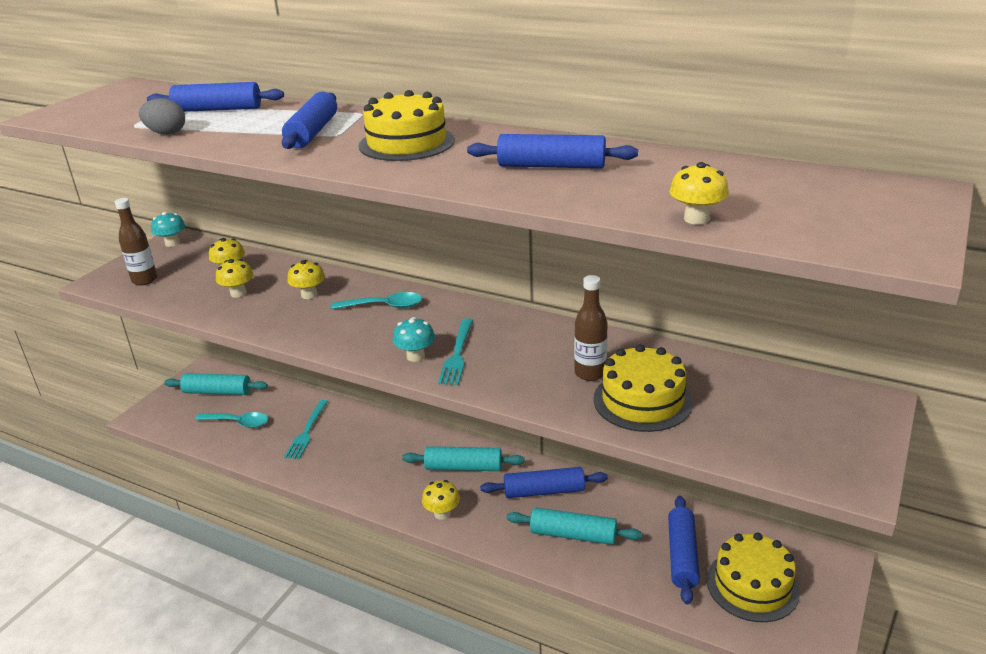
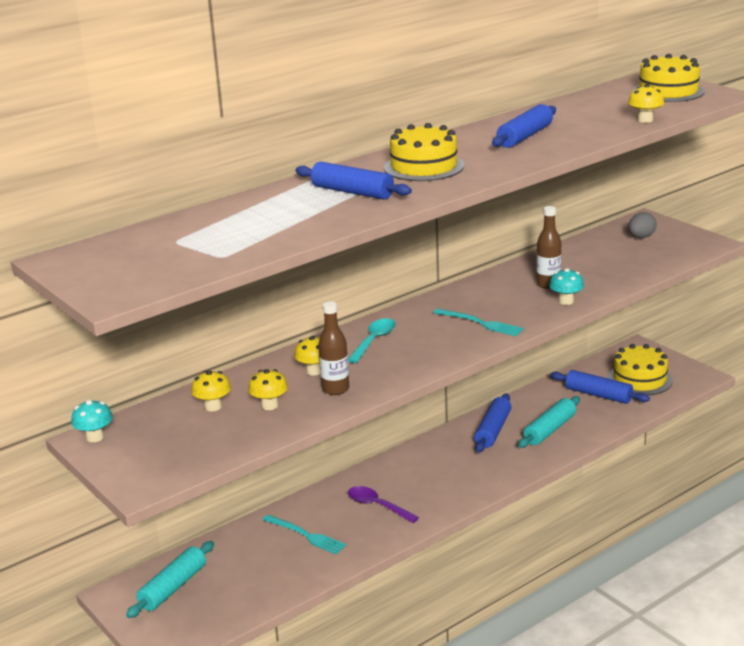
camera: 65 degrees left, 5 degrees down
(144, 280) = (174, 457): brown bottle -> brown bottle (335, 389)
(166, 133) = (269, 243): grey egg -> grey egg (641, 237)
(218, 109) = (225, 222): blue rolling pin -> none
(238, 423) = (248, 578): turquoise spoon -> none
(368, 457) = (377, 506): none -> purple spoon
(415, 356) = (469, 339): turquoise mushroom -> turquoise mushroom (566, 301)
(442, 513) = (483, 481): yellow mushroom -> none
(463, 467) = (434, 460): turquoise rolling pin -> none
(642, 400) = (593, 276): yellow cake -> yellow cake (668, 91)

